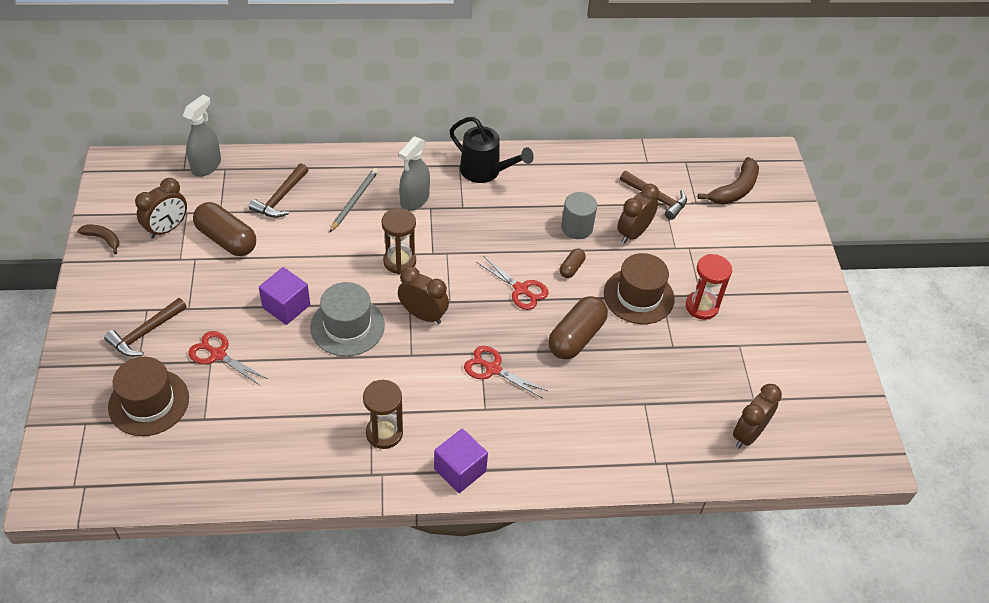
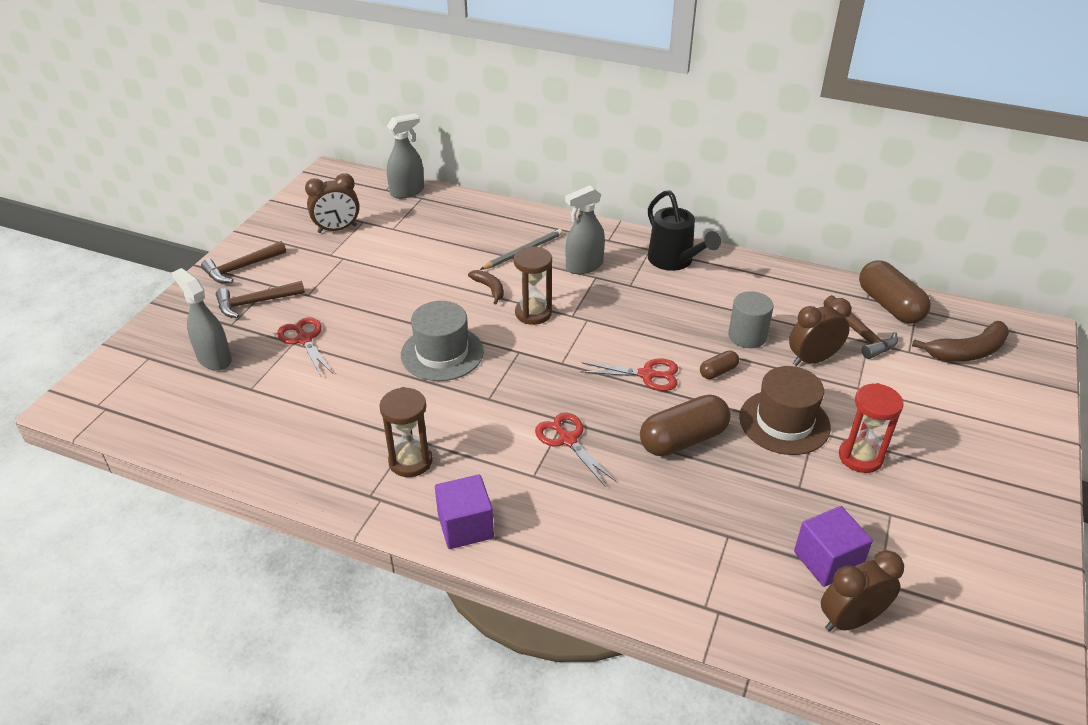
camera: 30 degrees right, 10 degrees down
(103, 239) = (278, 222): brown banana -> brown banana (489, 288)
(149, 402) = (214, 359): brown hat -> grey spray bottle
(227, 239) = (382, 251): brown capsule -> brown capsule (889, 305)
(280, 198) = (455, 232): brown hammer -> brown hammer (242, 268)
(286, 306) = (396, 319): purple cube -> purple cube (827, 561)
(423, 315) = (525, 366): brown clock -> none
(521, 289) = (647, 375): red scissors -> red scissors turned 60 degrees counterclockwise

